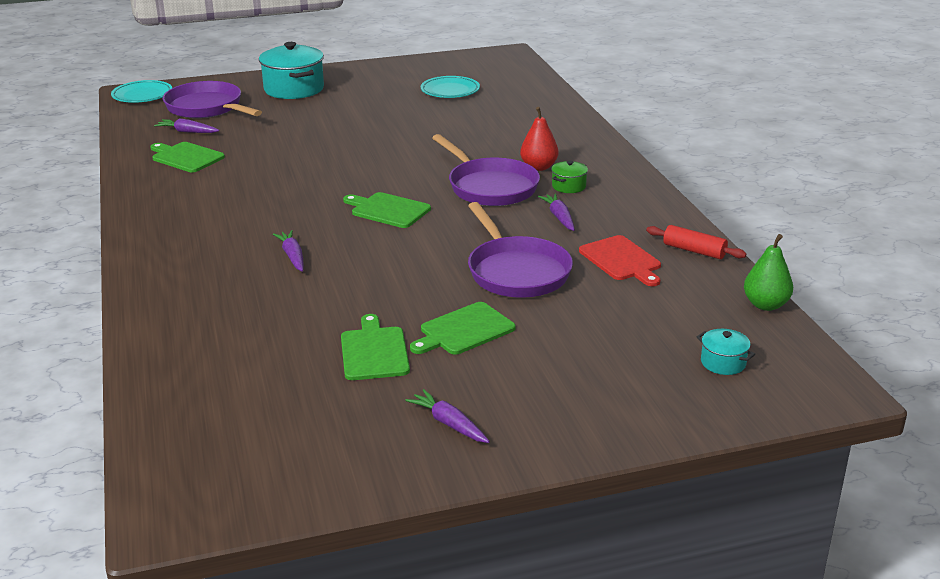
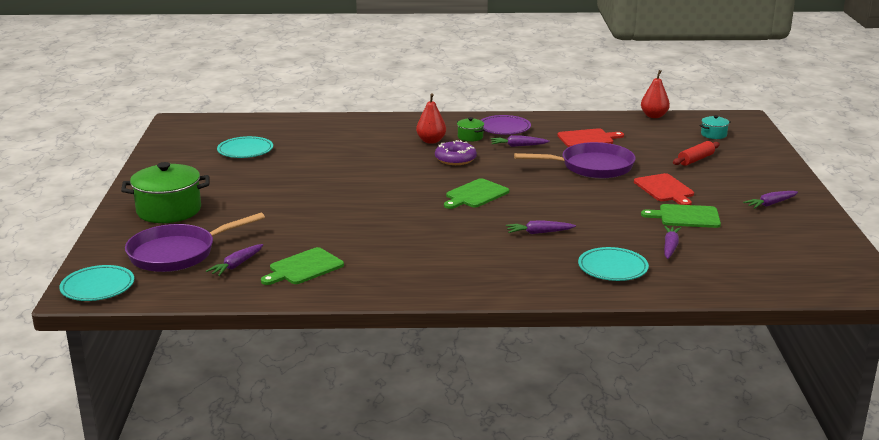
camera: 75 degrees left, 5 degrees down
(205, 309) = (612, 268): none -> turquoise plate
(272, 344) = (670, 247): none -> purple carrot
(294, 89) = (169, 210): turquoise pot -> green pot
(464, 330) = (665, 189): green cutting board -> red cutting board
(489, 187) = (455, 159): purple pan -> purple donut
(616, 202) = (504, 128): none -> purple plate
(694, 251) = (582, 120): red rolling pin -> red rolling pin (695, 159)
(765, 305) = (654, 116): green pear -> red pear

